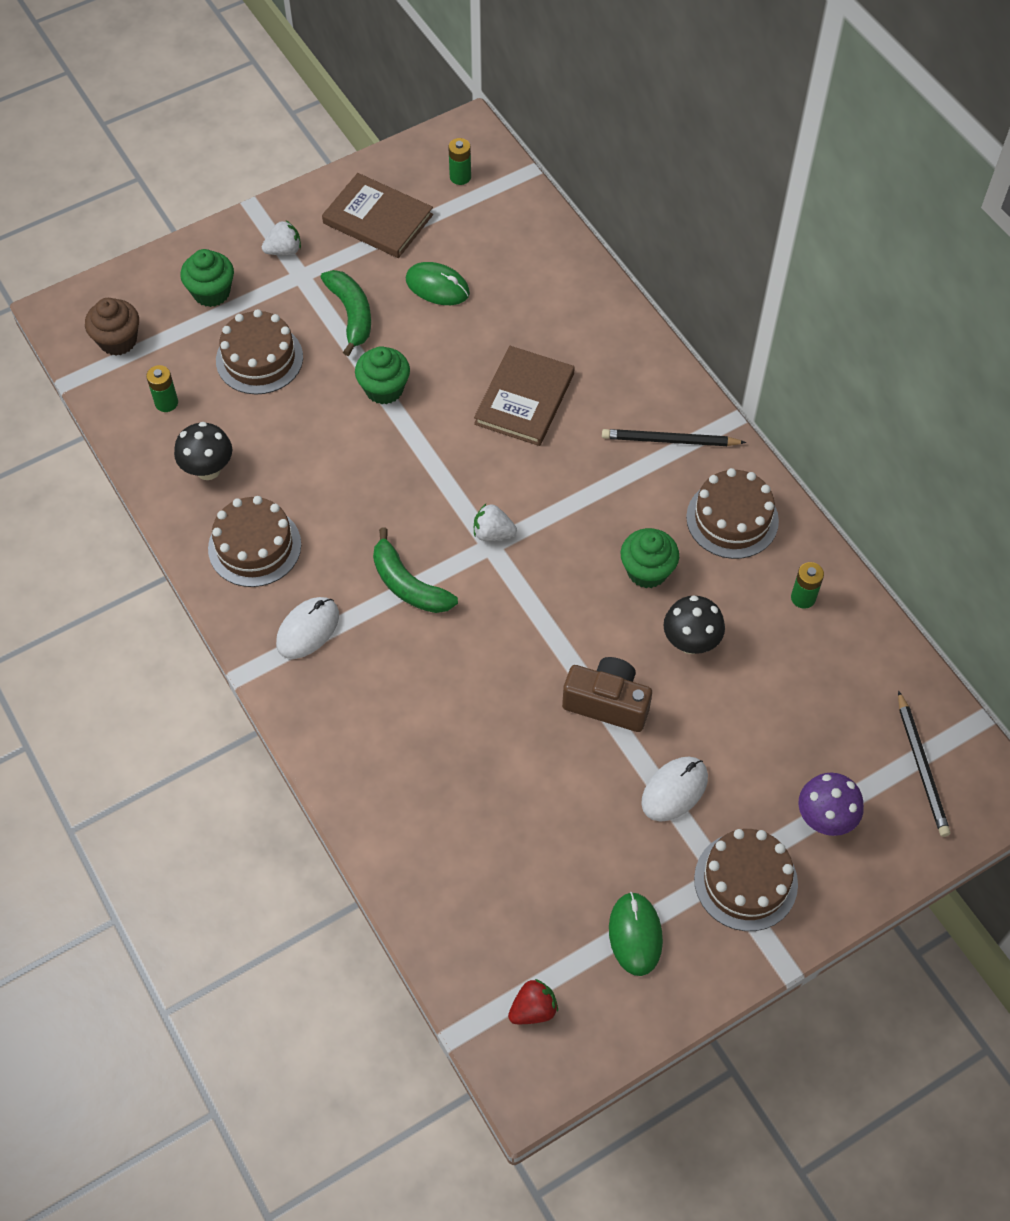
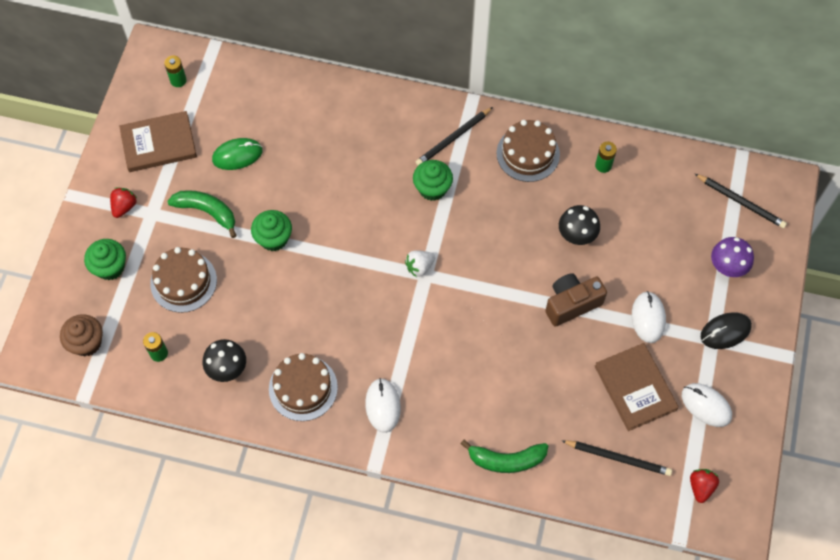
camera: 45 degrees left, 5 degrees up
(284, 250) = (124, 207): white strawberry -> red strawberry
(408, 585) = (407, 334): green banana -> green banana (506, 460)
(480, 896) = (618, 458): none -> black pencil
(524, 399) = (355, 179): brown book -> brown book (635, 388)
(635, 934) = (706, 405): green mouse -> white mouse
(647, 571) = (517, 218): green cupcake -> green cupcake (432, 188)
(745, 881) = (725, 331): brown cake -> black mouse

